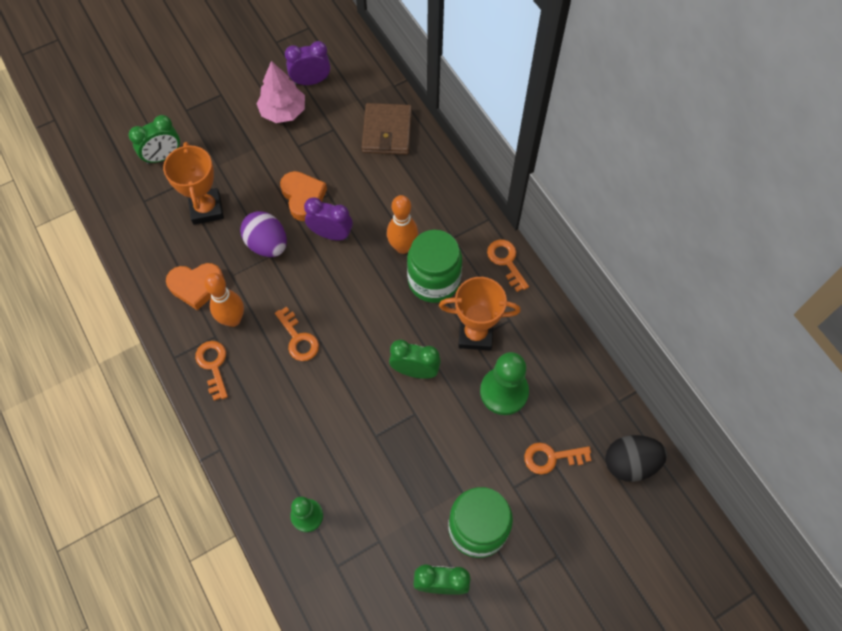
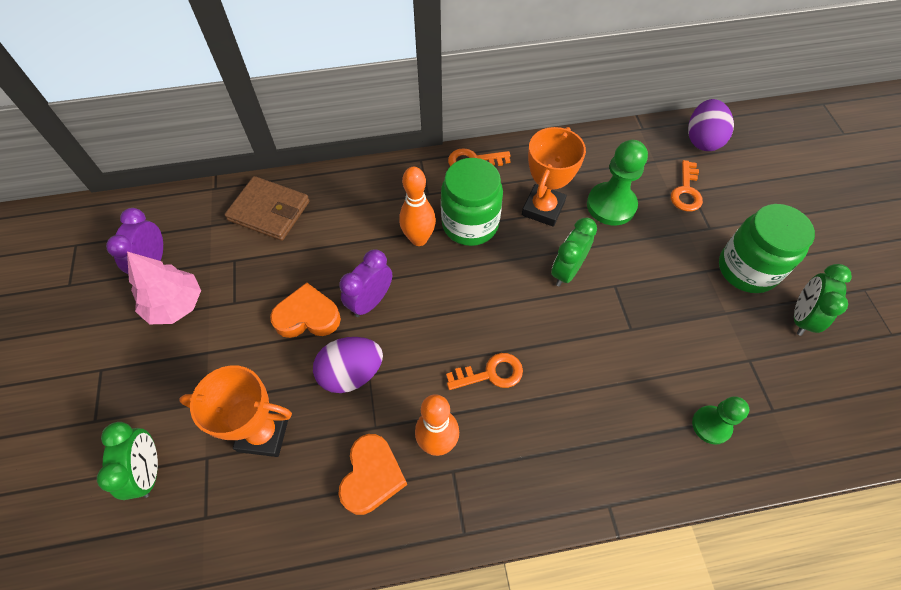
camera: 70 degrees left, 5 degrees down
(213, 365) = (492, 484): orange key -> none
(630, 463) = (702, 140): black egg -> purple egg

